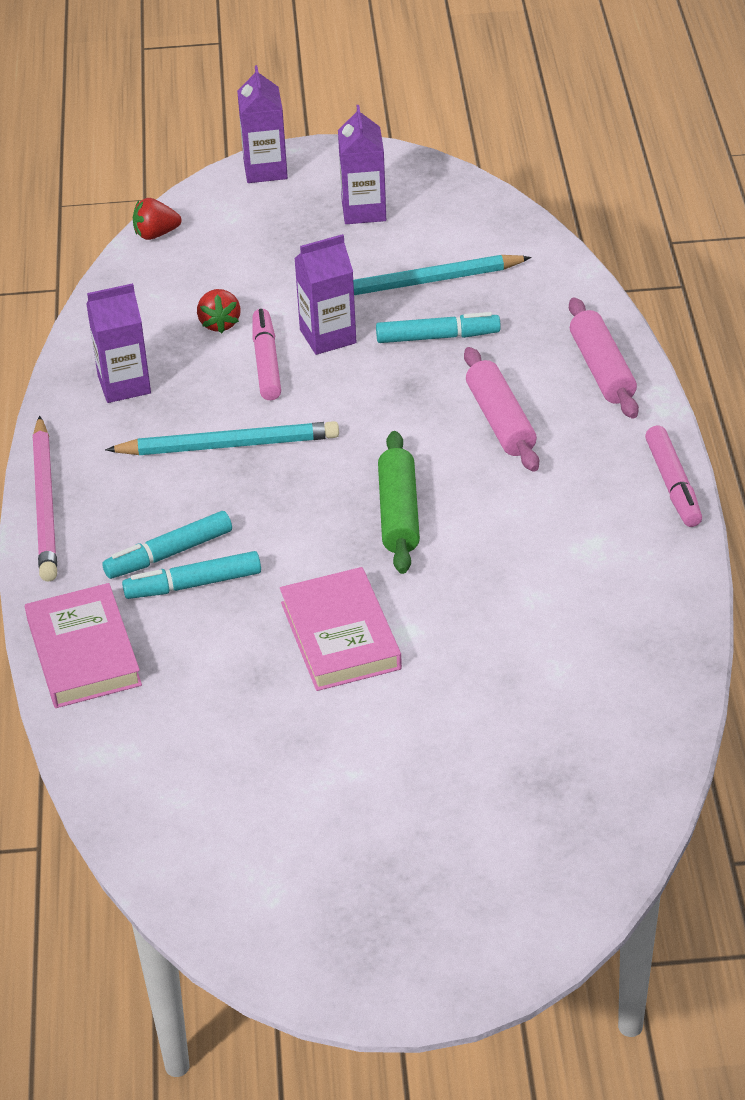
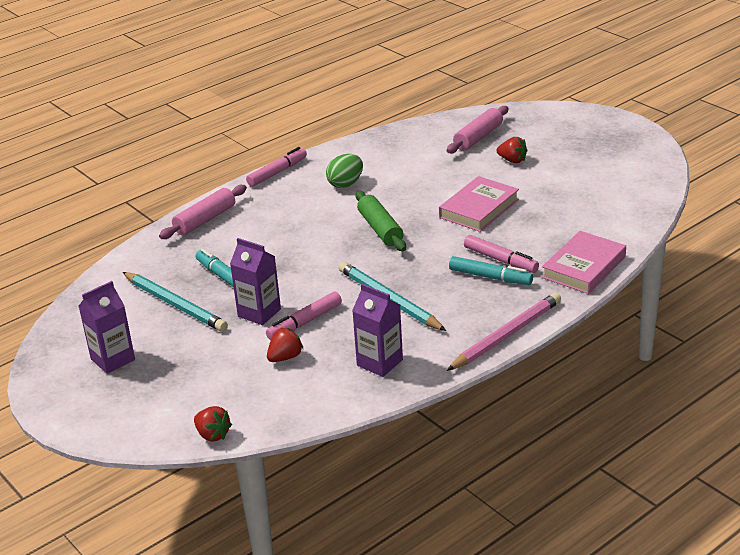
camera: 125 degrees left, 10 degrees down
(193, 584) = (500, 260): turquoise marker -> pink marker
(265, 170) = (92, 425): purple carton -> none
(398, 513) = (380, 229): green rolling pin -> green rolling pin turned 75 degrees counterclockwise
(438, 755) = (512, 160): none -> red strawberry
(500, 421) = (278, 231): pink rolling pin -> pink rolling pin (478, 137)
(562, 536) = (345, 184): none -> green egg

